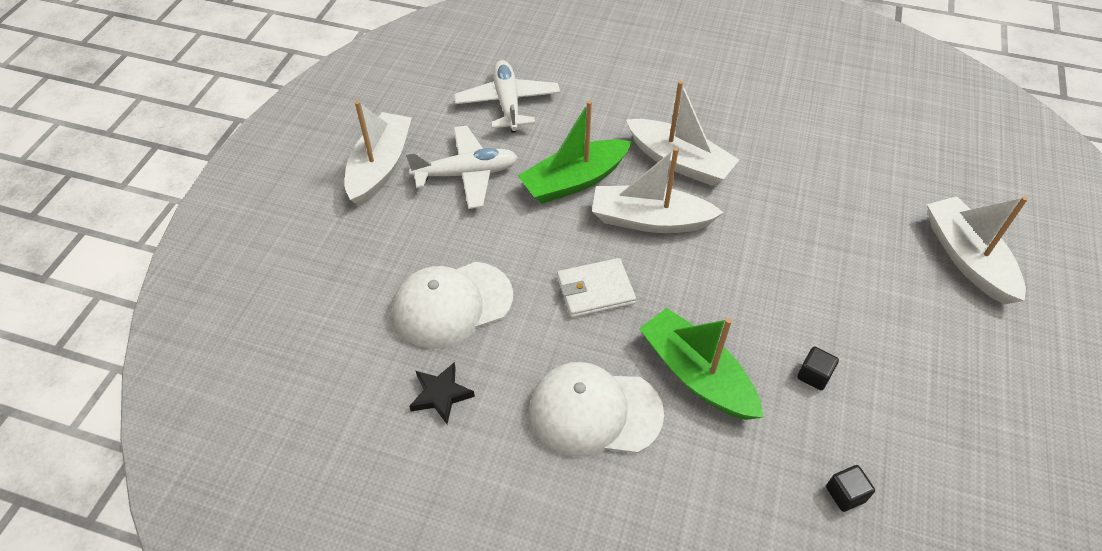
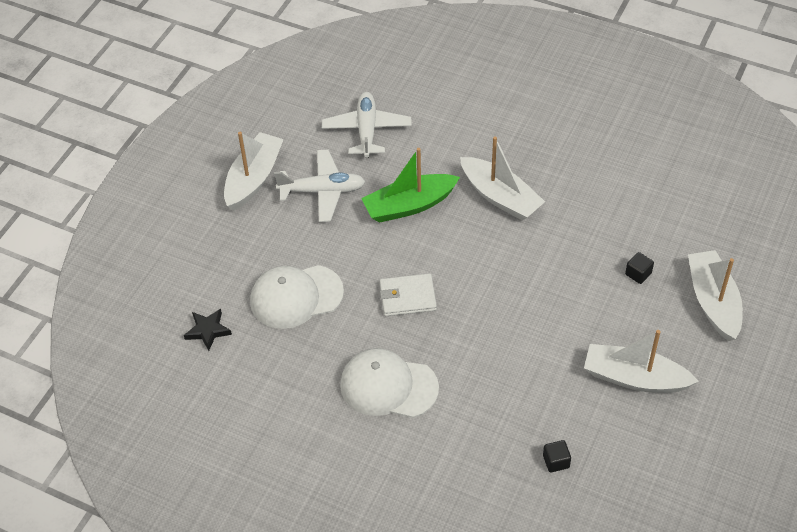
camera: 10 degrees right, 0 degrees up
(441, 395) = (278, 362): black star -> black star (208, 331)
(649, 220) = (463, 245): white boat -> white boat (634, 378)
(696, 374) = (470, 368): green boat -> none
(814, 375) = (559, 378): black cube -> black cube (638, 274)

